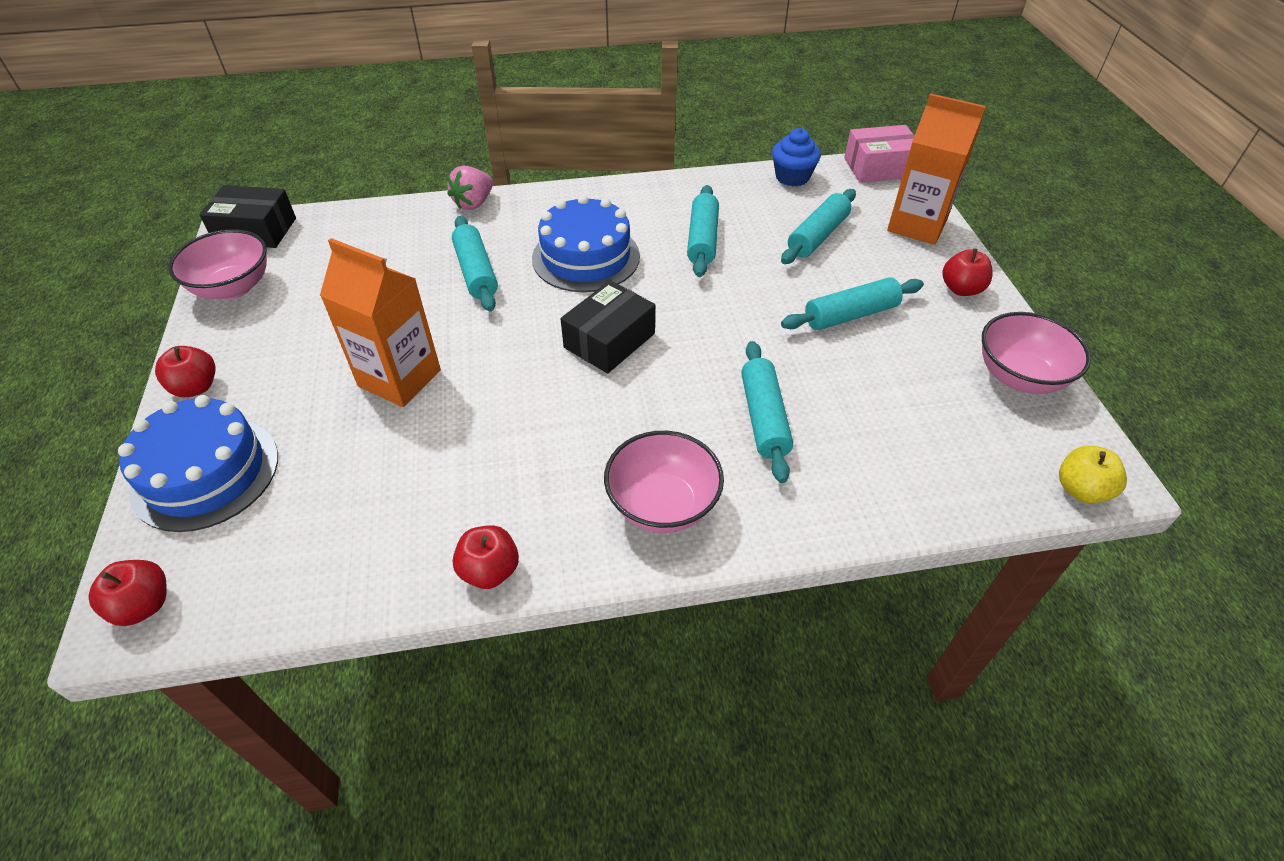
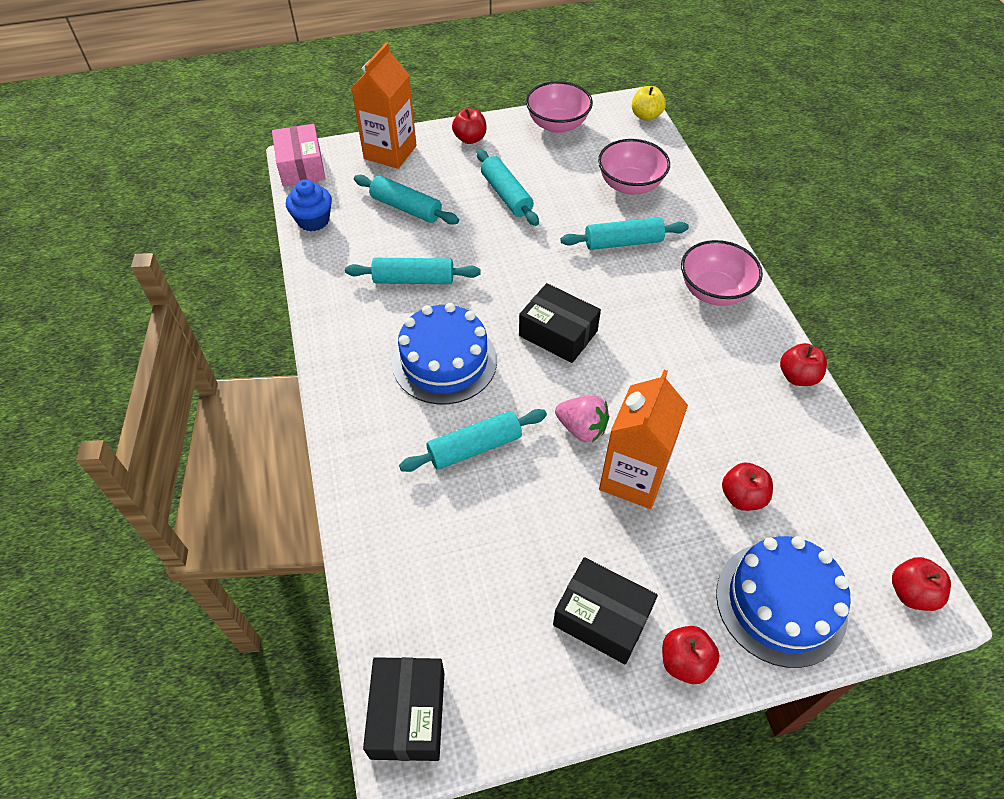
camera: 95 degrees left, 5 degrees up
(233, 287) = (523, 693): pink bowl -> pink bowl (630, 185)
(267, 338) = (602, 617): none -> black box
(338, 467) = (742, 497): none -> red apple
(474, 203) = (350, 474): pink strawberry -> pink strawberry (581, 428)

